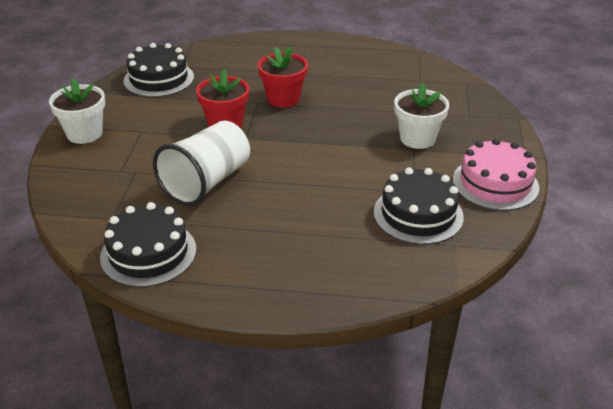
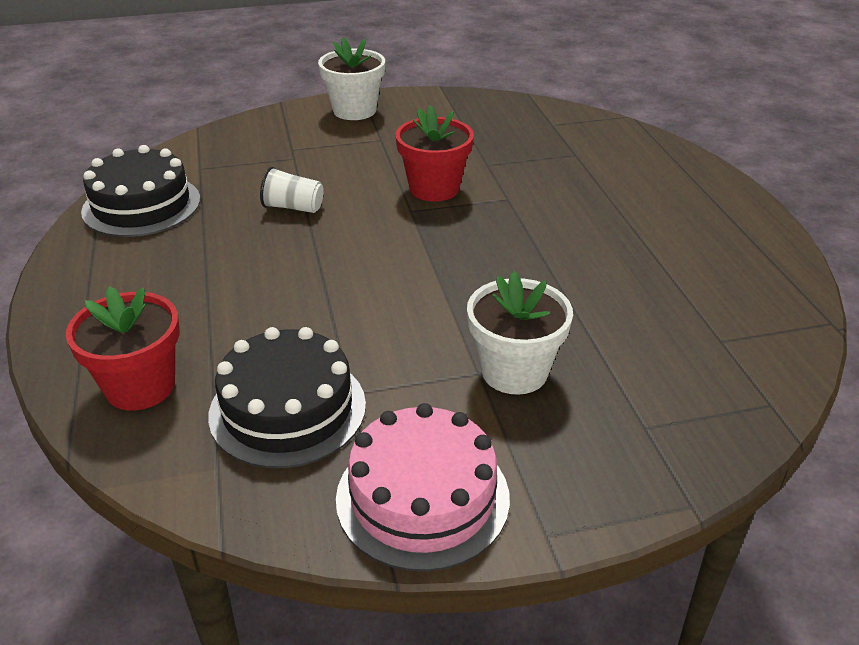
camera: 70 degrees right, 0 degrees up
(159, 79) = (508, 119): black cake -> none
(207, 182) = (293, 207): white cup -> white cup, size x0.47
(283, 99) = (535, 217): red flower pot -> red flower pot (140, 386)

